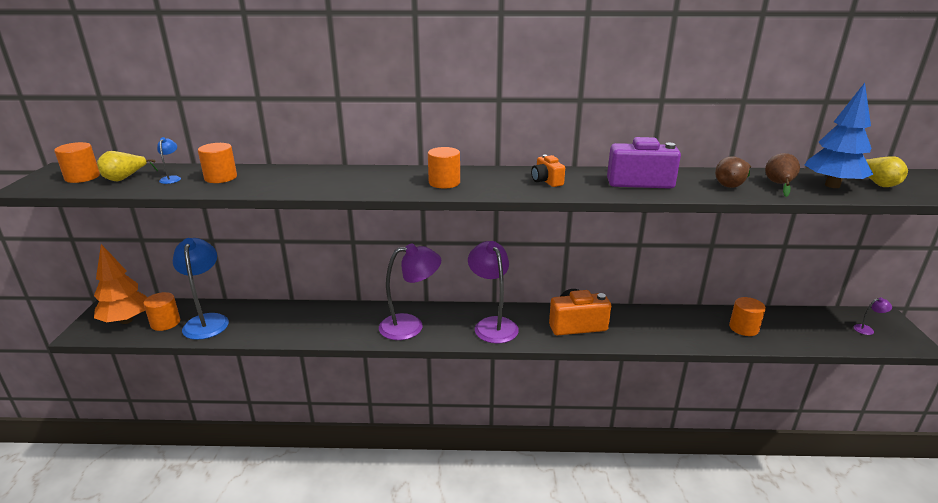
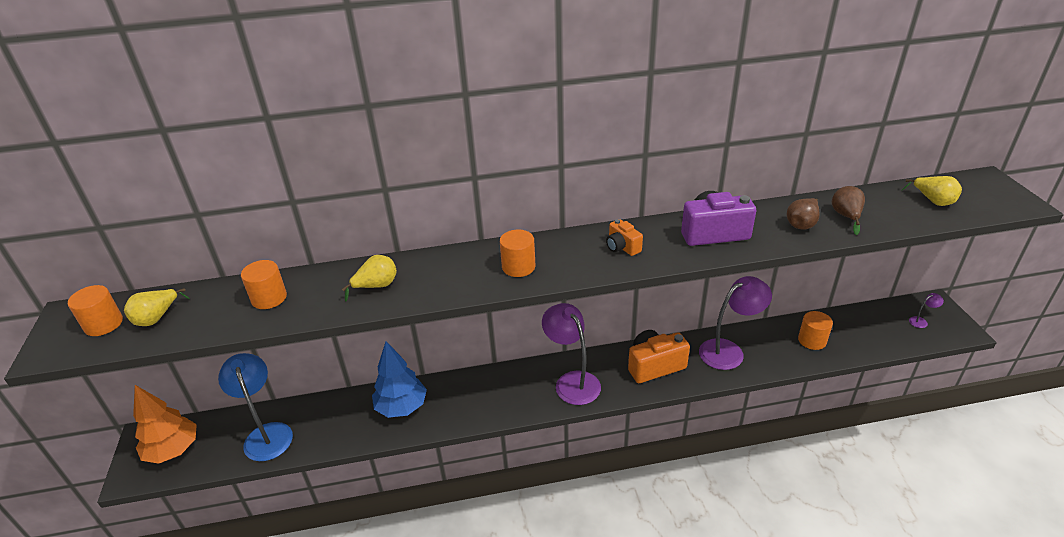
camera: 10 degrees left, 10 degrees up
(165, 323) = (220, 445): orange cylinder -> none
(172, 178) = (212, 308): blue lamp -> none
(313, 180) = (376, 286): none -> yellow pear
(410, 326) = (489, 398): purple lamp -> purple lamp (729, 351)
(832, 185) = (894, 210): blue tree -> blue tree (402, 407)

